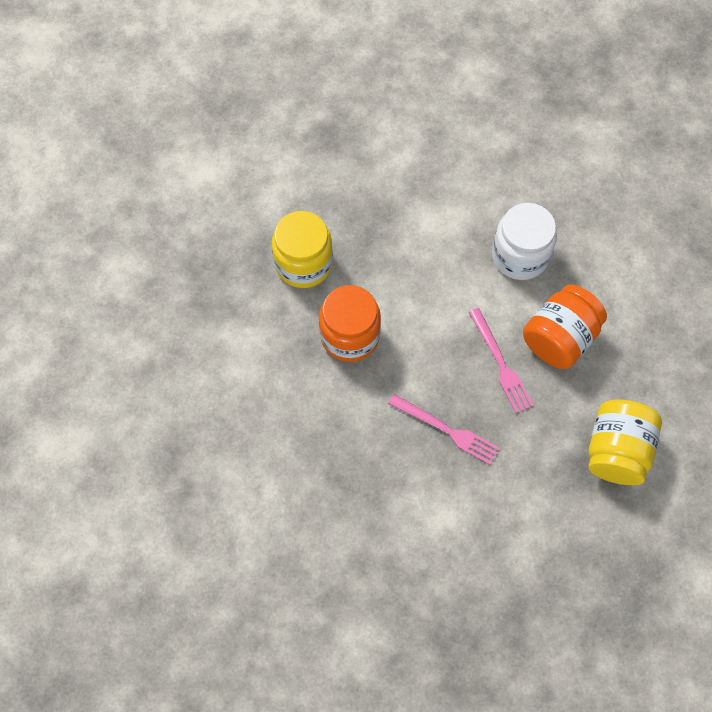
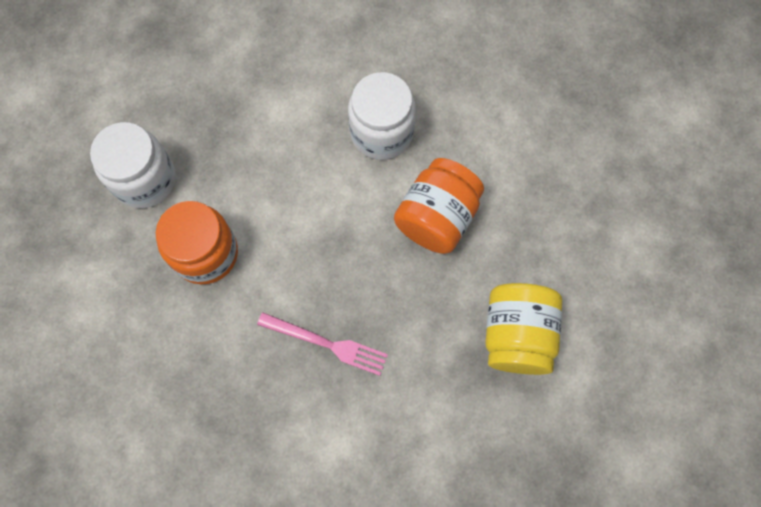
camera: 10 degrees left, 5 degrees up
(303, 263) = (144, 179): yellow jar -> white jar
(500, 364) = (376, 257): pink fork -> none

